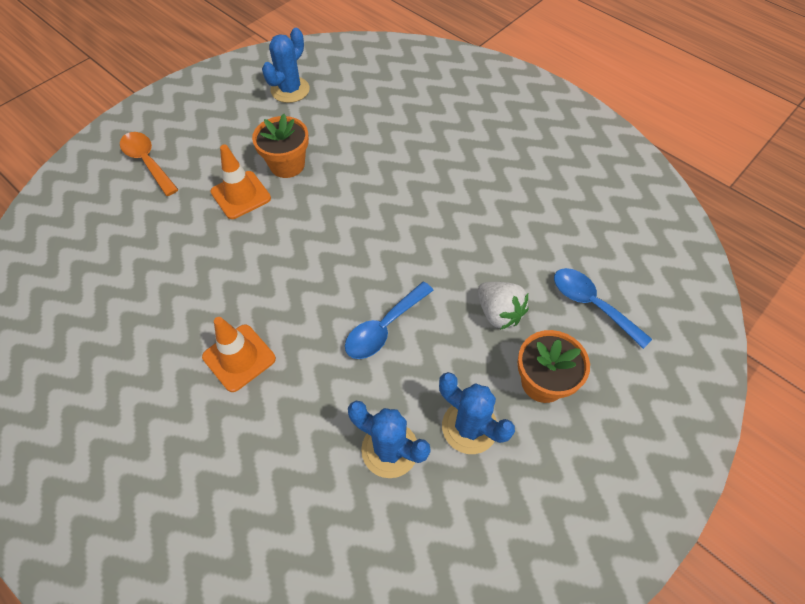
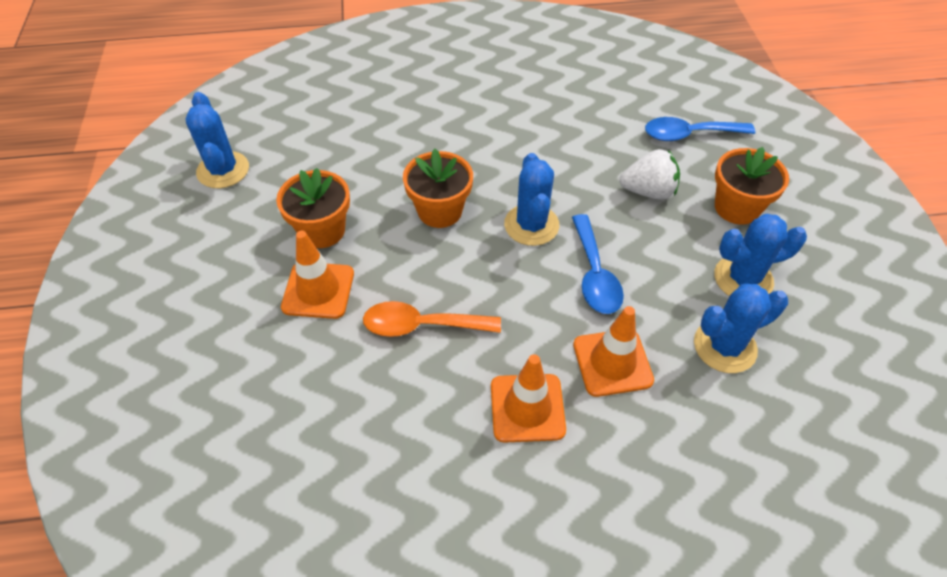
camera: 50 degrees left, 5 degrees down
(147, 162) = (167, 348): orange spoon -> orange spoon (422, 325)
(315, 385) = (612, 362): none -> orange traffic cone
(358, 208) = (440, 211): none -> orange flower pot
(394, 264) = (531, 225): none -> blue cactus

